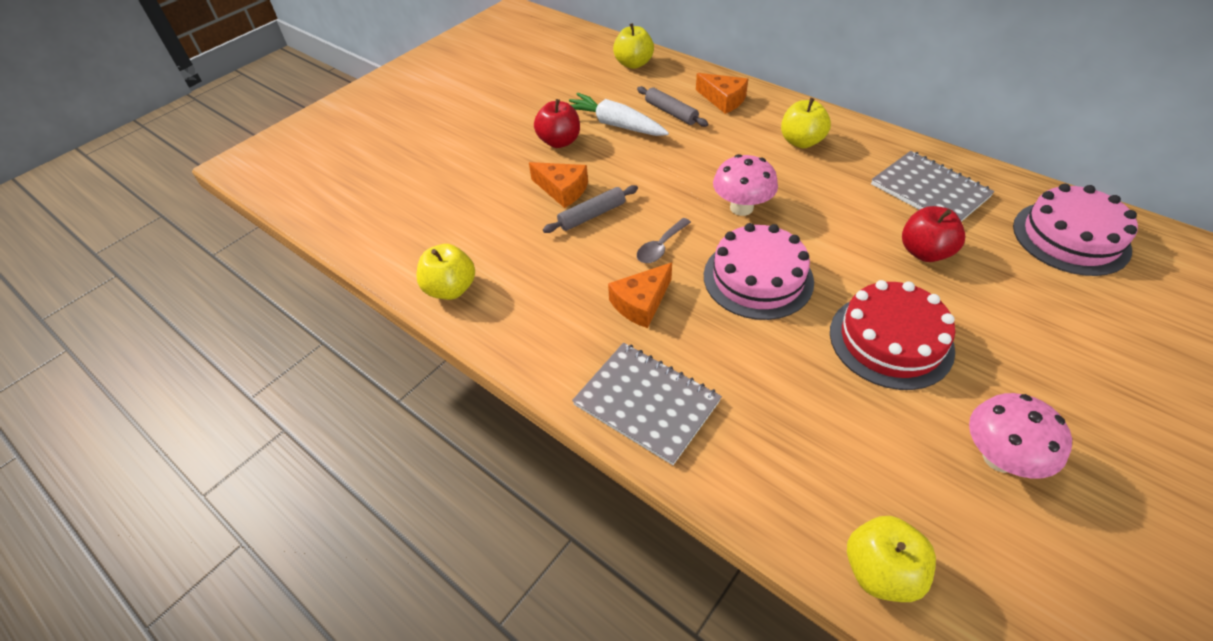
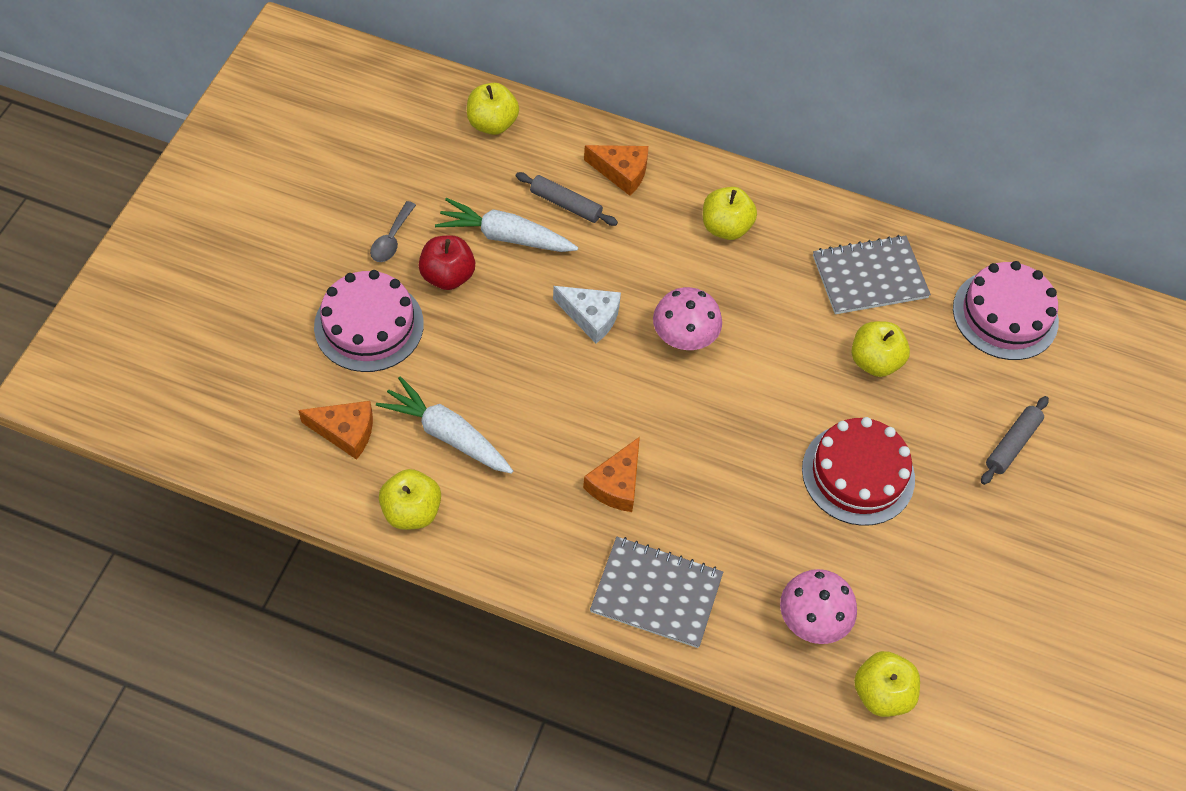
camera: 25 degrees left, 10 degrees up
(508, 240) = (447, 434): none -> white carrot
(562, 190) = (480, 351): orange cheese -> orange cheese (345, 432)
(592, 215) = (526, 381): grey rolling pin -> grey rolling pin (1012, 444)
(660, 247) = (614, 409): grey spoon -> grey spoon (391, 239)
(664, 182) = (591, 317): none -> white cheese
(758, 278) = (722, 428): pink cake -> pink cake (369, 325)
(924, 252) = (874, 361): red apple -> yellow apple
(929, 191) = (869, 277): grey notebook -> grey notebook turned 45 degrees counterclockwise
(999, 457) = (959, 571): pink mushroom -> pink mushroom (812, 620)

